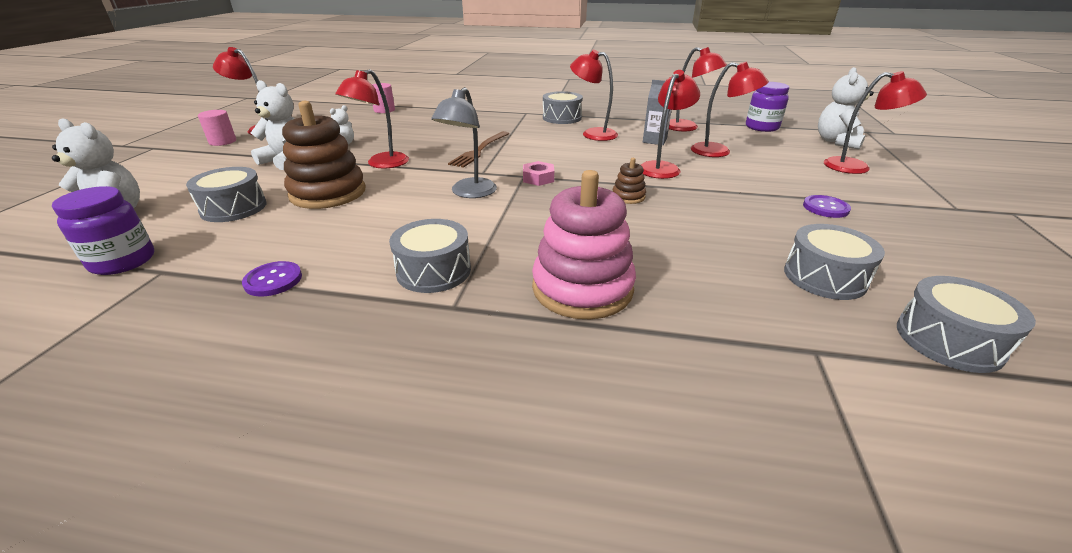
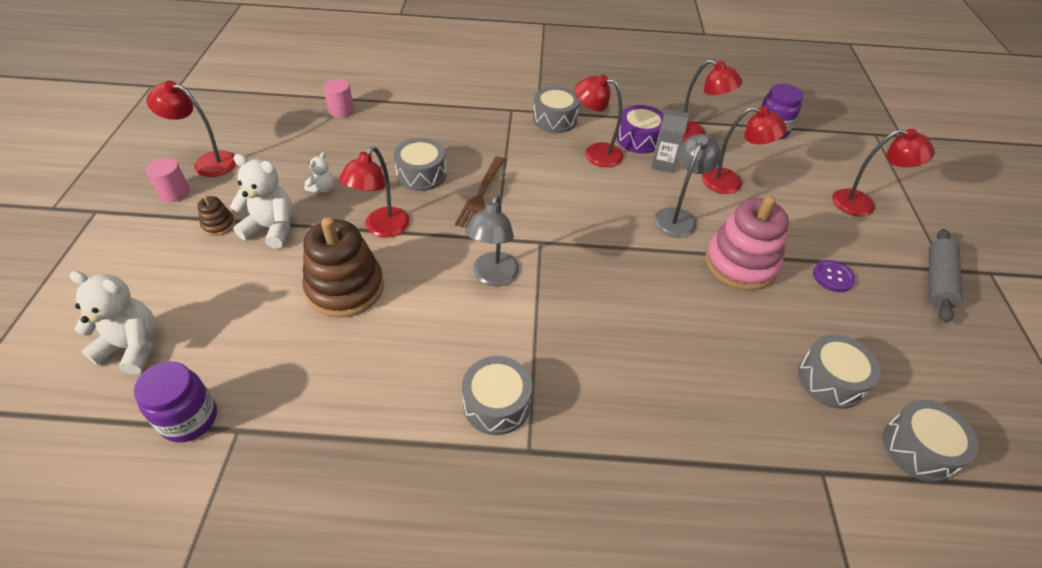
camera: 10 degrees left, 15 degrees up
(233, 208) = (256, 322): grey drum -> grey drum (421, 174)
(273, 280) = (353, 432): purple button -> none
(538, 178) = (556, 245): pink nut -> none
(582, 288) = (633, 415): pink stacking toy -> pink stacking toy (740, 264)
(628, 197) = (651, 272): brown stacking toy -> brown stacking toy (218, 225)
(635, 128) = (639, 139): none -> purple drum
(662, 167) = (677, 217): red lamp -> grey lamp
(837, 142) = (845, 156): white teddy bear -> none
(949, 215) = (937, 281): none -> grey rolling pin

